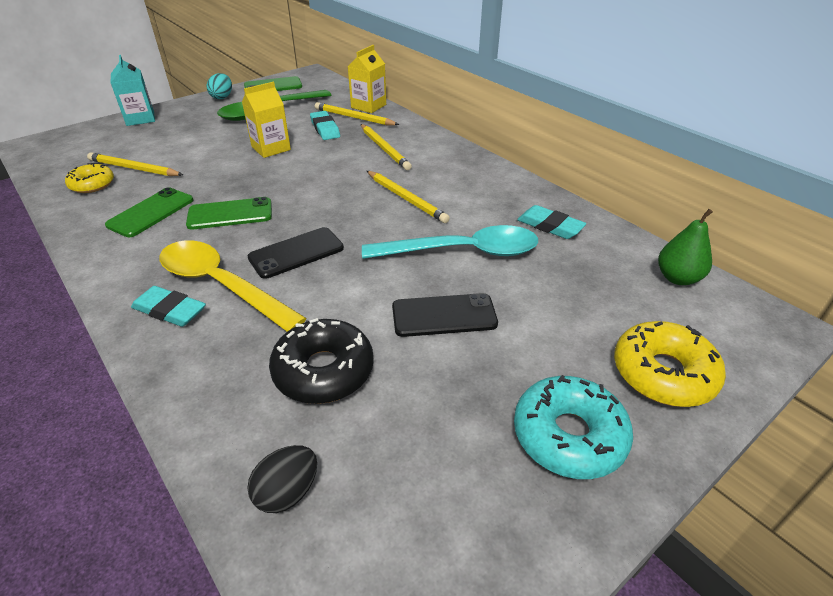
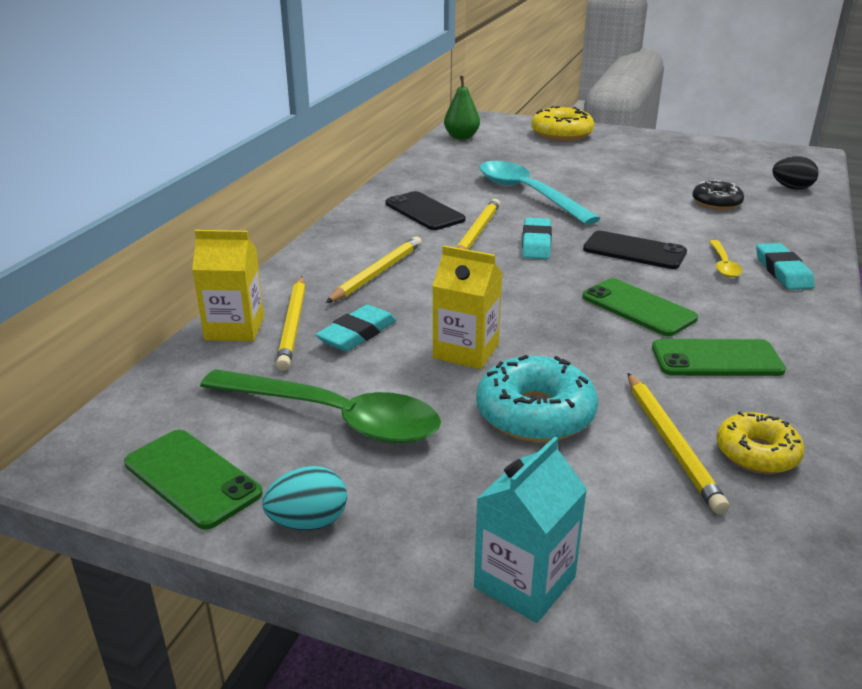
camera: 120 degrees left, 10 degrees down
(221, 284) = (723, 265): yellow spoon -> yellow spoon, size x0.46
(323, 371) = (716, 203): black donut -> black donut, size x0.64
(444, 315) = (608, 184): black phone -> black phone (424, 211)
(550, 226) = (445, 174): turquoise eraser -> turquoise eraser (536, 243)
(568, 435) = (641, 145): turquoise donut -> turquoise donut (535, 414)

